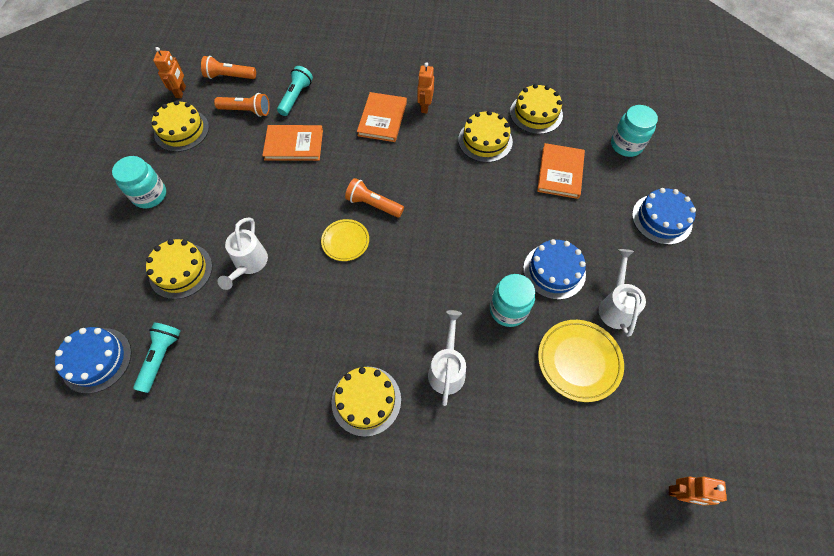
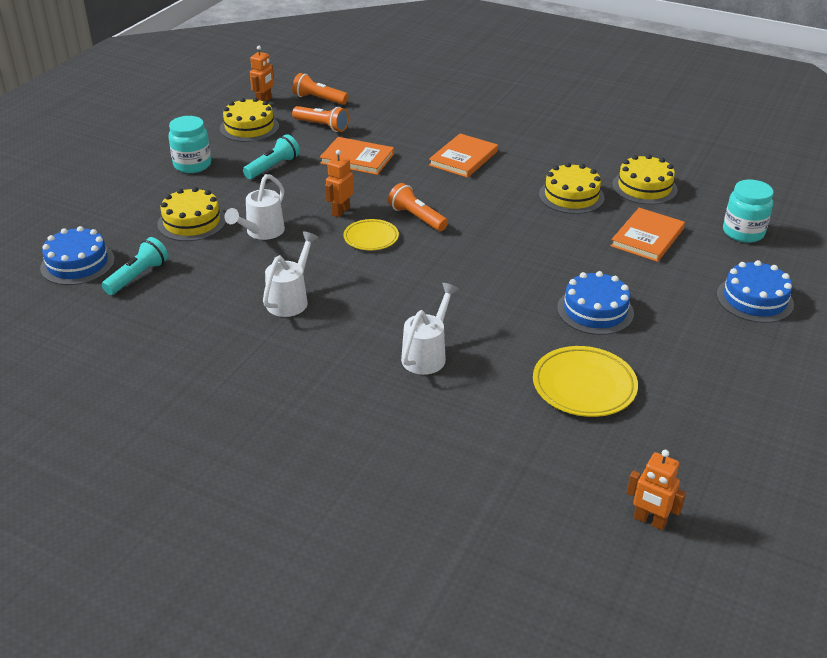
camera: 20 degrees right, 25 degrees down
(296, 97) = (379, 126): turquoise flashlight -> turquoise flashlight (273, 167)
(366, 400) = (325, 356): yellow cake -> none
(425, 107) = (516, 158): orange robot -> orange robot (340, 211)
(508, 310) = (523, 327): turquoise jar -> none
(615, 306) = (654, 354): white watering can -> white watering can (290, 299)

